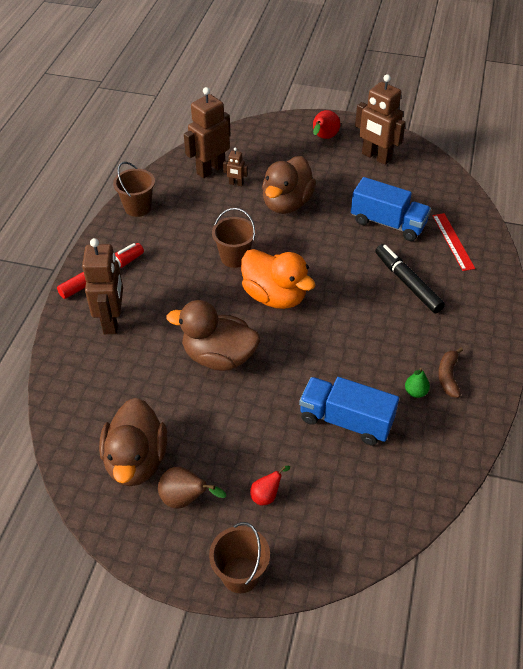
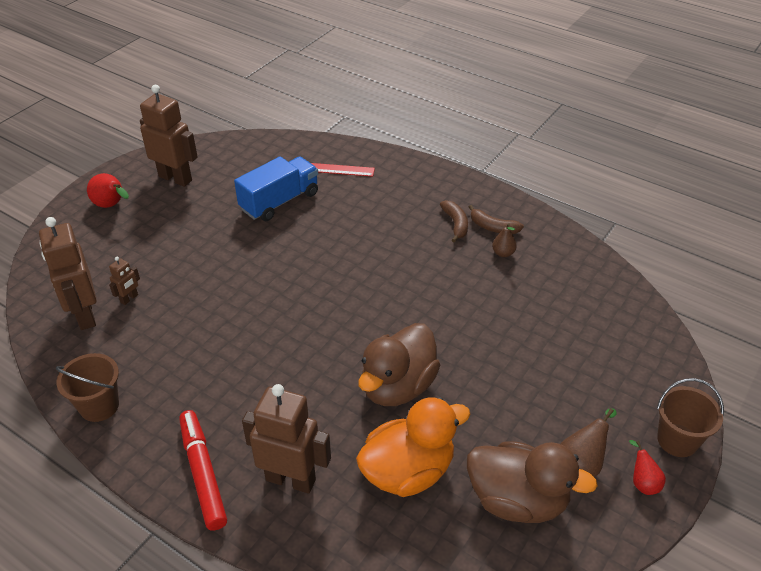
camera: 70 degrees left, 5 degrees down
(234, 257) = (253, 333): brown bucket -> none
(267, 495) = (591, 394): red pear -> red pear (642, 482)
(275, 296) = (333, 315): orange duck -> orange duck (408, 471)
(287, 204) = (196, 265): brown duck -> none
(345, 420) = (519, 310): blue truck -> none
(376, 157) = (175, 178): brown robot -> brown robot turned 120 degrees counterclockwise
(407, 283) = (368, 215): black marker -> none
(415, 392) = (503, 253): green pear -> brown pear
(434, 347) = (455, 224): none -> brown banana

